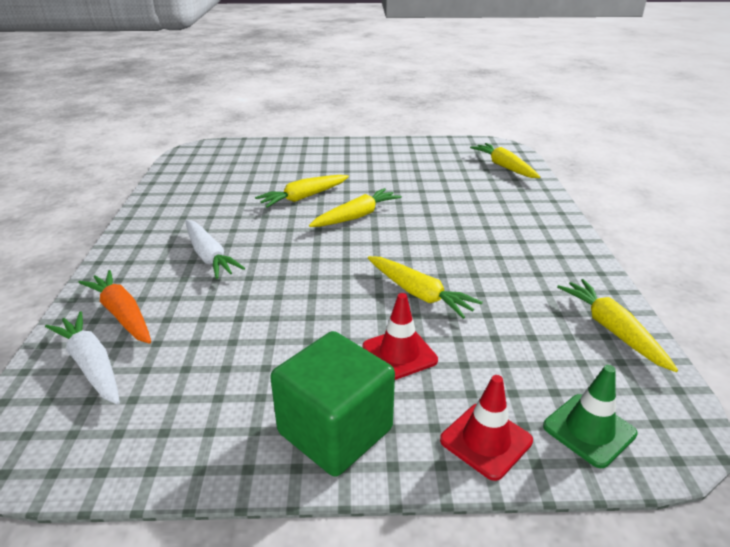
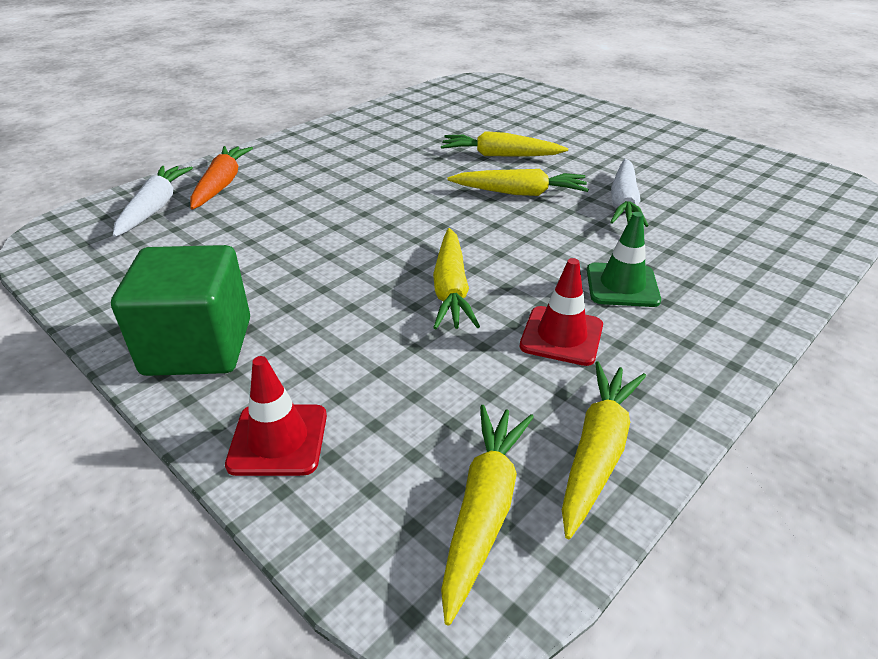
camera: 45 degrees right, 5 degrees up
(209, 256) = (341, 171): white carrot -> white carrot (623, 202)
(399, 353) = (342, 325): red traffic cone -> red traffic cone (561, 336)
(504, 167) = (806, 215): yellow carrot -> yellow carrot (484, 509)
(589, 430) = (378, 510): green traffic cone -> green traffic cone (622, 285)

